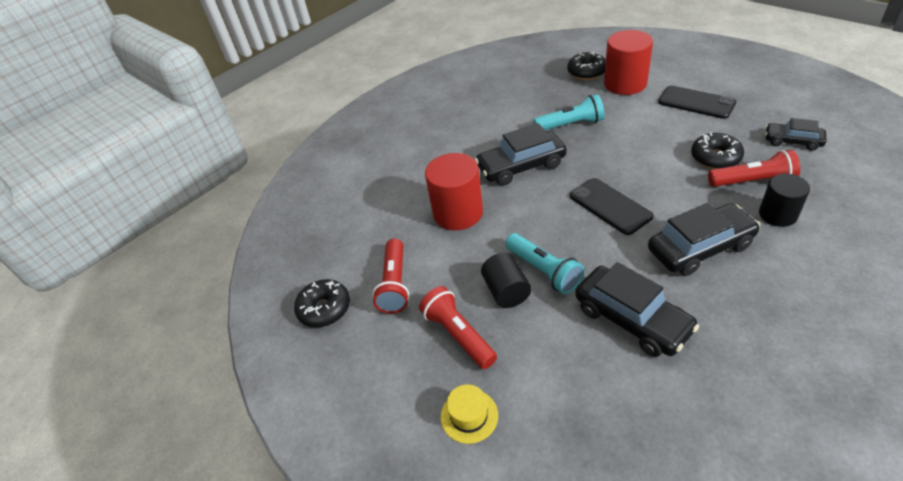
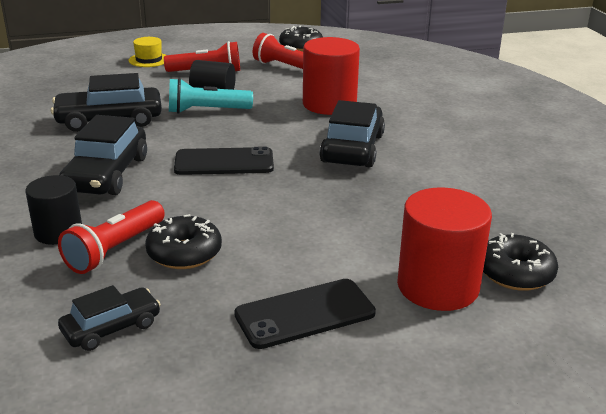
camera: 115 degrees right, 15 degrees down
(571, 125) = (389, 202): turquoise flashlight -> none

